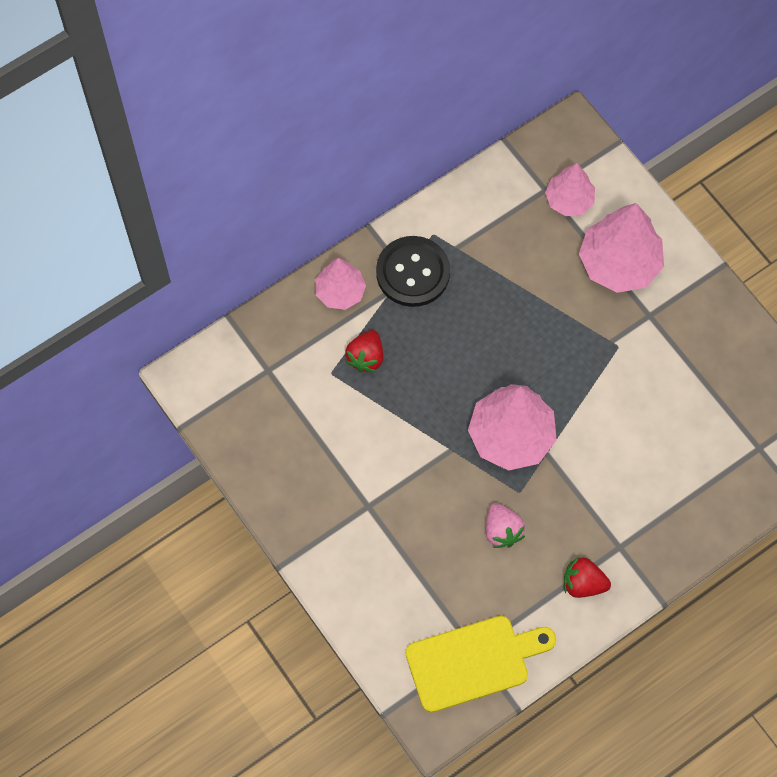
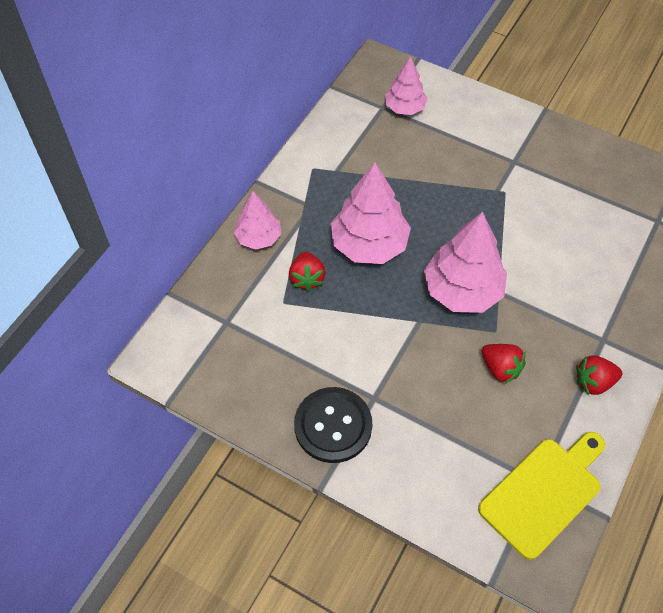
camera: 25 degrees left, 10 degrees down
(413, 272) = (311, 201): black button -> black button (333, 426)
(502, 531) = (500, 368): pink strawberry -> red strawberry
(619, 263) = (469, 135): pink tree -> pink tree (369, 244)

